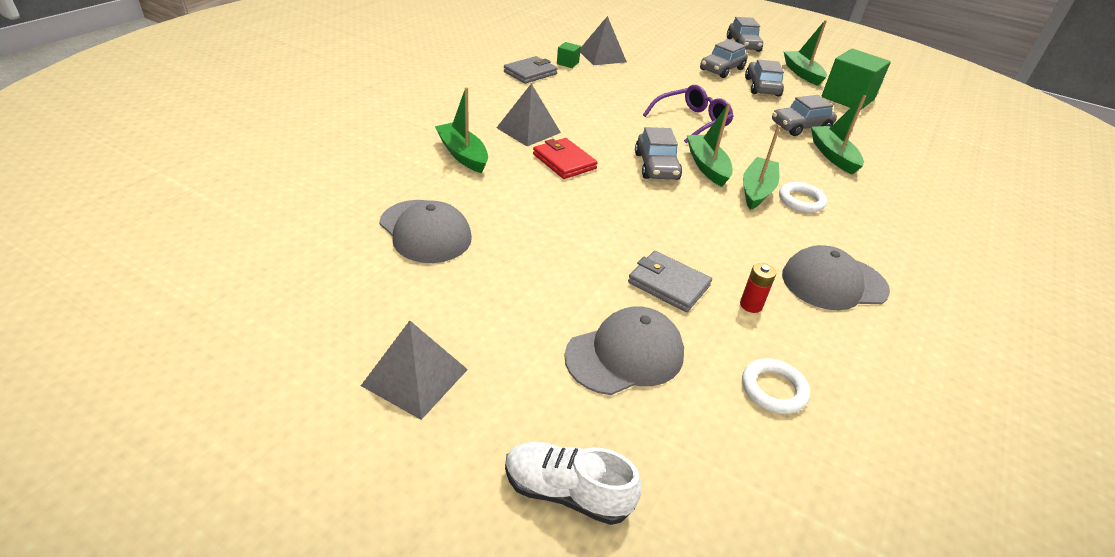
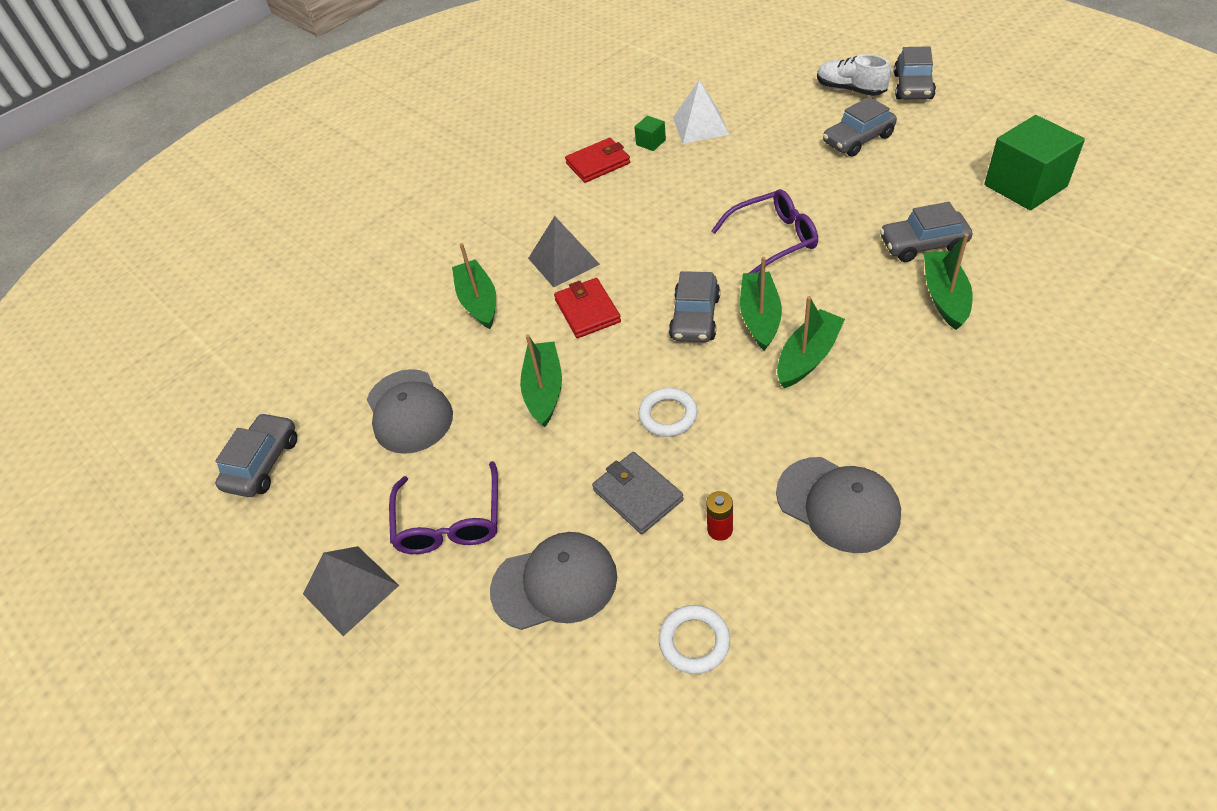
camera: 25 degrees right, 10 degrees up
(500, 313) = (450, 521): none -> purple glasses
(530, 73) = (598, 163): grey wallet -> red wallet
(567, 492) = (444, 729): white shoe -> white shoe (850, 89)
(602, 56) = (700, 125): grey pyramid -> white pyramid
(762, 87) = (902, 170): grey car -> grey car (263, 463)
(801, 201) = (859, 374): white ring -> white ring (668, 415)
(802, 73) = (978, 139): green boat -> green boat (544, 390)
(833, 283) = (838, 504): grey cap -> grey cap turned 150 degrees counterclockwise

